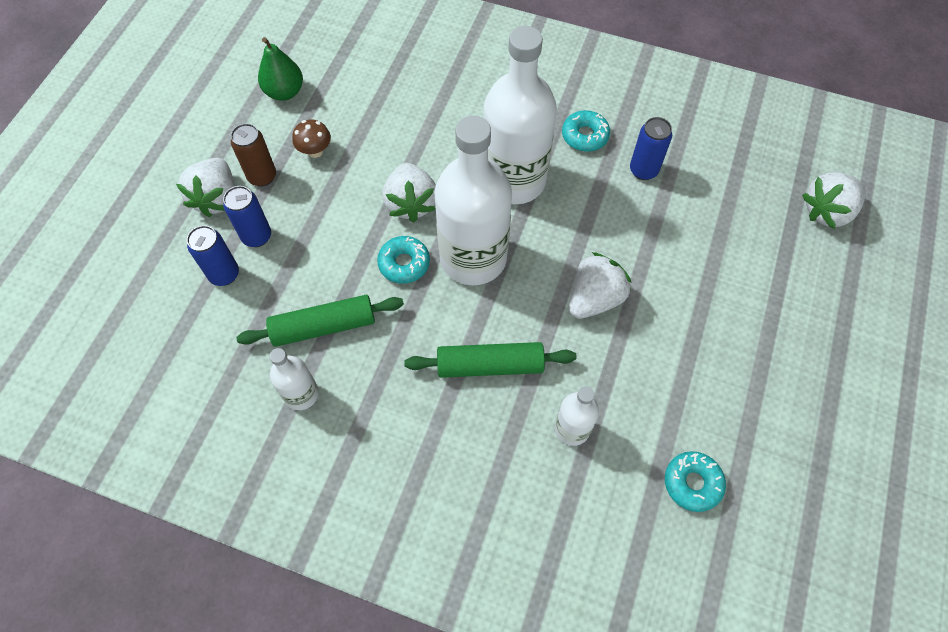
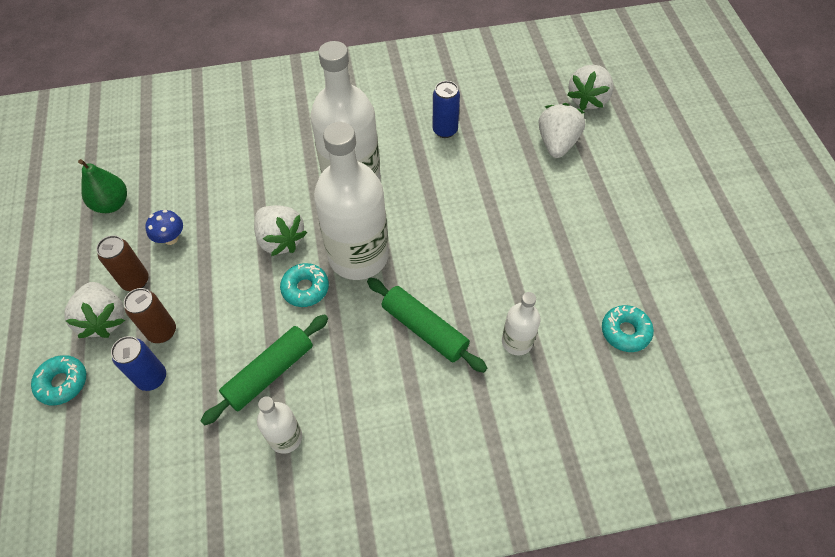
camera: 30 degrees left, 5 degrees down
(257, 236) = (162, 332): blue can -> brown can
(315, 151) = (171, 238): brown mushroom -> blue mushroom
(490, 365) = (425, 329): green rolling pin -> green rolling pin turned 75 degrees clockwise
(585, 136) = (385, 126): turquoise donut -> turquoise donut (62, 383)
(594, 298) = (470, 239): white strawberry -> white strawberry (557, 143)

